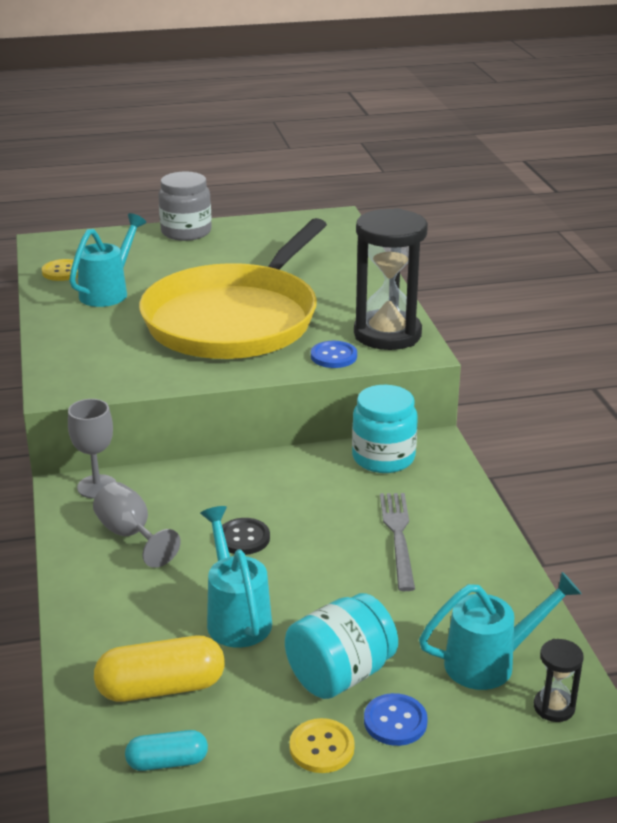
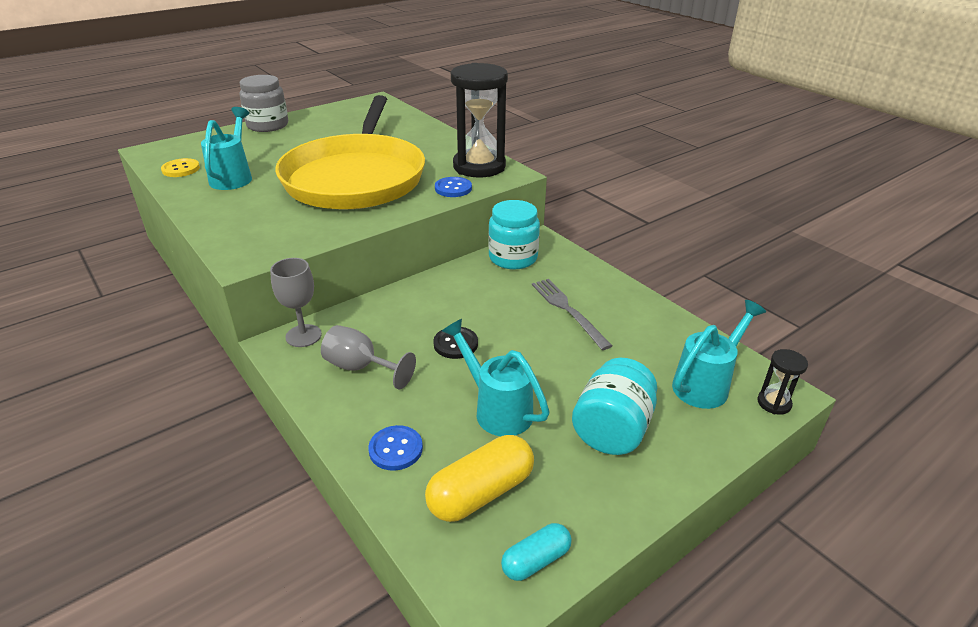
camera: 25 degrees left, 5 degrees up
(321, 747) = (647, 497): yellow button -> none
(395, 721) = (681, 454): blue button -> blue button (396, 449)

